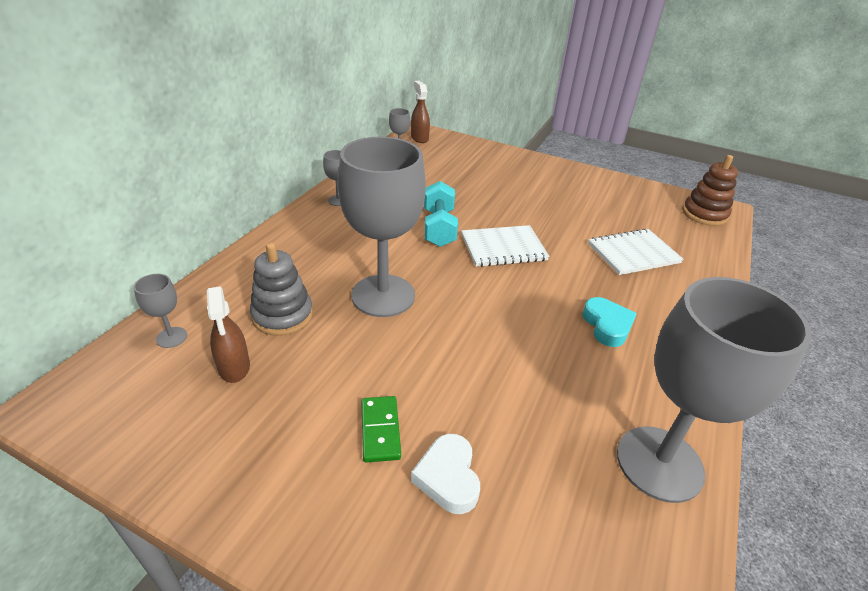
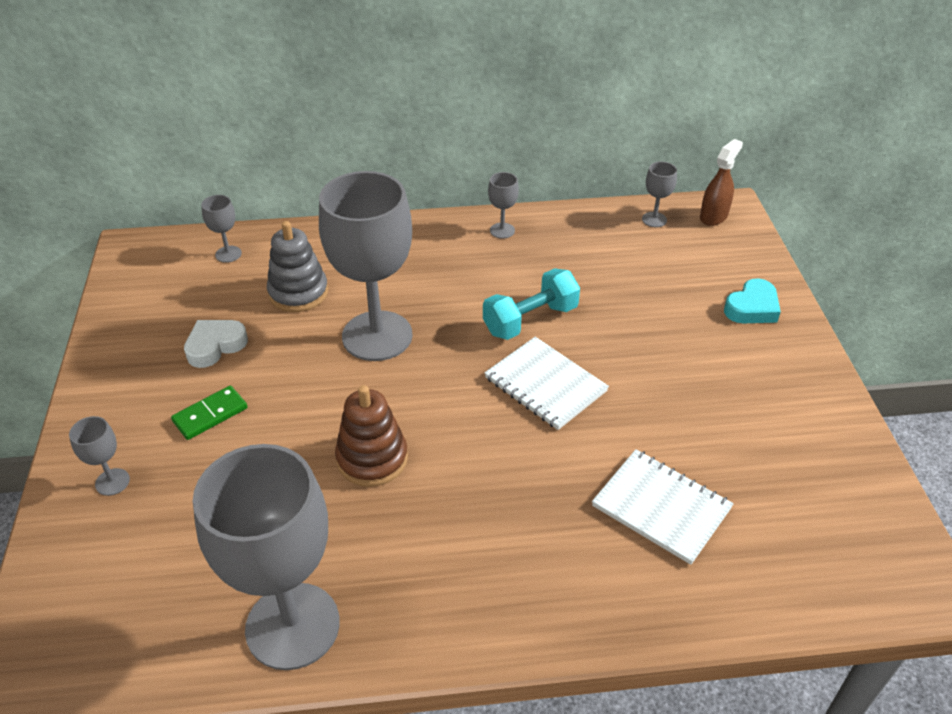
camera: 60 degrees right, 5 degrees up
(234, 367) = (221, 302): brown spray bottle -> none
(409, 546) = (112, 482): none -> grey goblet
(448, 477) = (187, 477): white heart -> white heart (215, 346)
(607, 325) = (478, 523): turquoise heart -> turquoise heart (752, 308)
(704, 214) = (875, 566): brown stacking toy -> brown stacking toy (372, 458)

